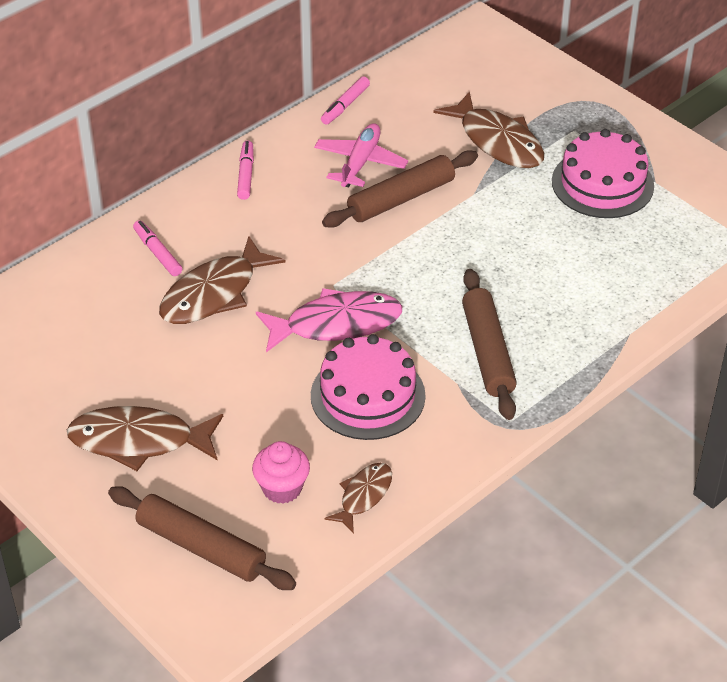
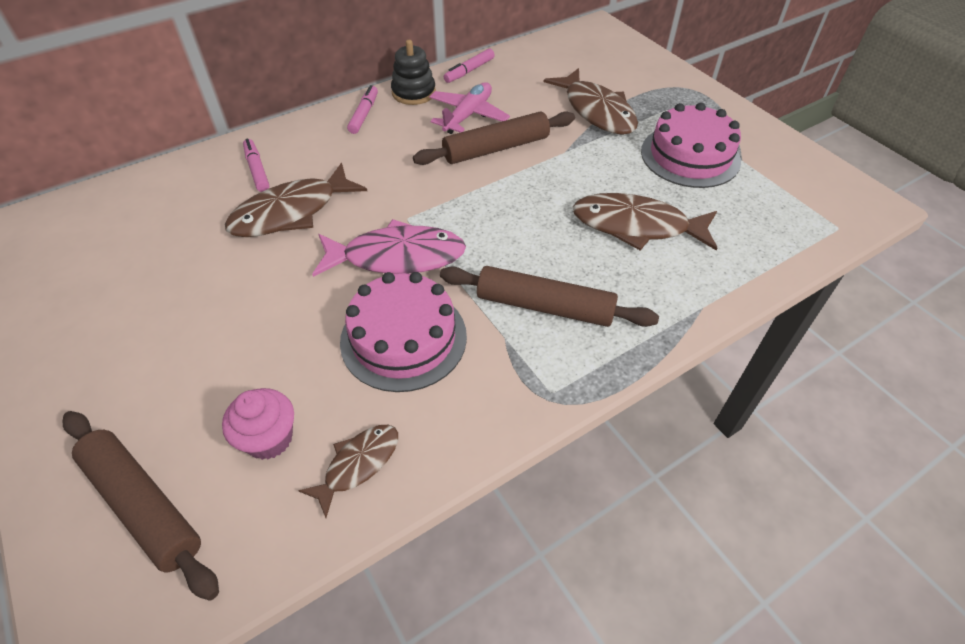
camera: 10 degrees right, 5 degrees up
(139, 441) = (144, 355): brown fish -> brown fish (636, 226)
(291, 141) = (413, 93): none -> black stacking toy
(487, 352) = (544, 306): brown rolling pin -> brown rolling pin turned 75 degrees counterclockwise

